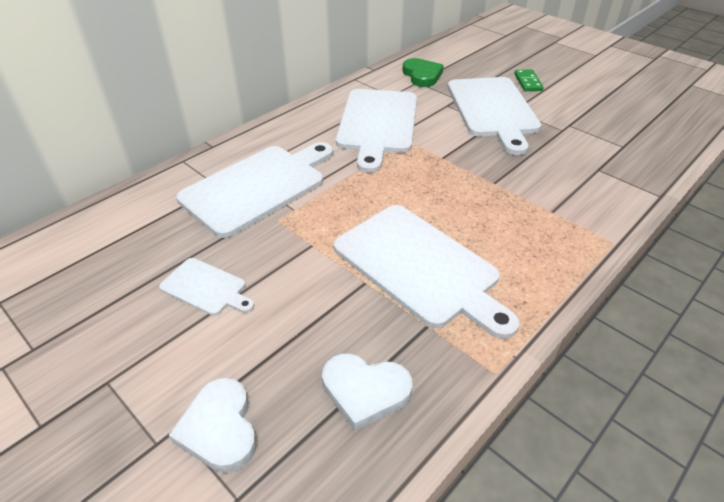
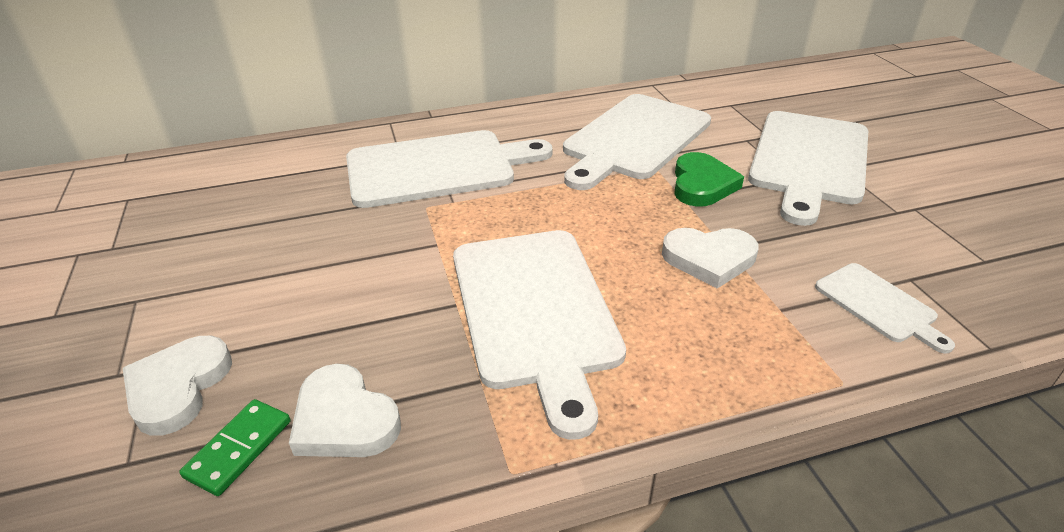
camera: 30 degrees right, 5 degrees down
(206, 288) = (295, 249): white cutting board -> white cutting board (879, 305)
(422, 75) = (744, 99): green heart -> green heart (702, 184)
(490, 194) = (709, 259): none -> white heart
(528, 82) = (896, 139): green domino -> green domino (239, 449)

